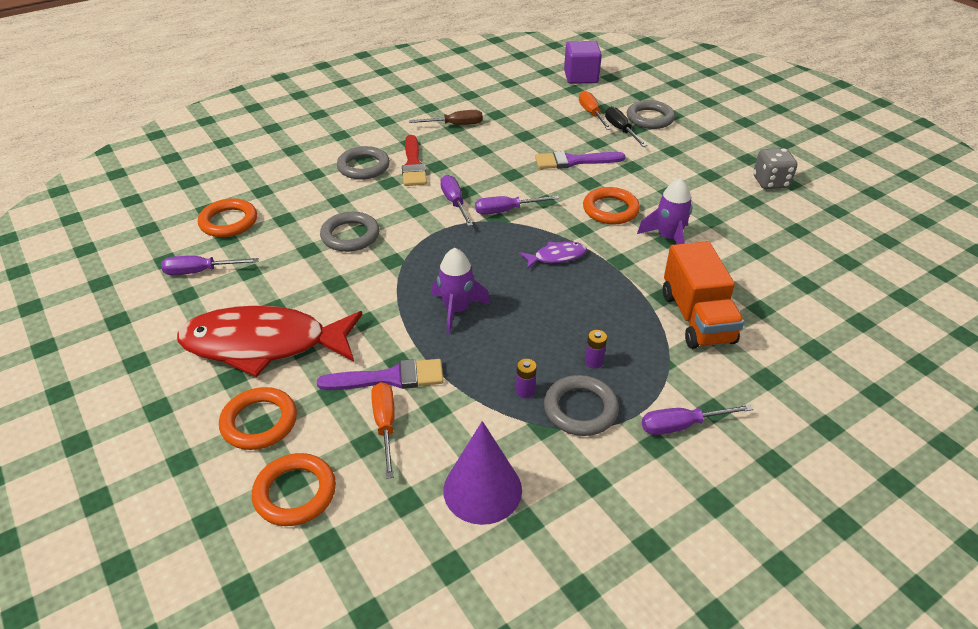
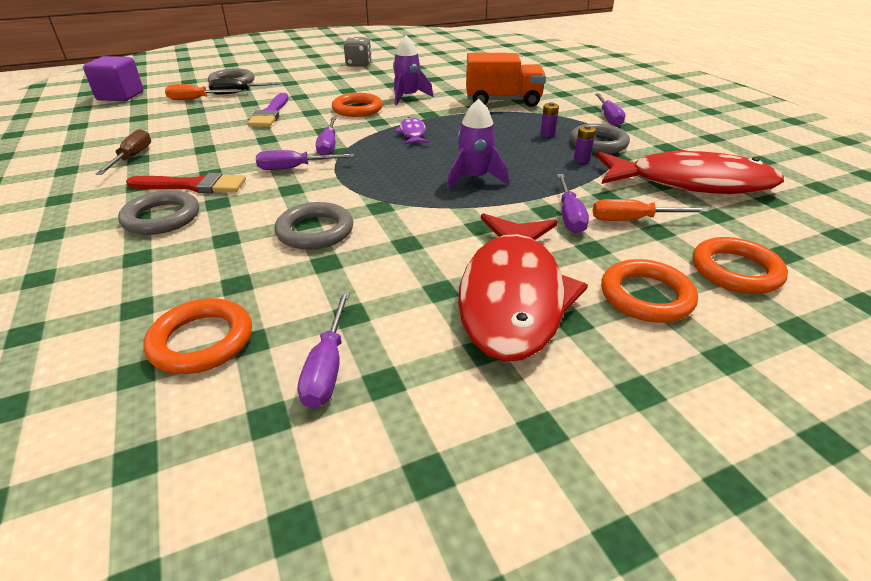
camera: 80 degrees left, 5 degrees down
(389, 378) = (569, 215): purple brush -> purple screwdriver
(482, 489) = (691, 183): purple cone -> red fish

